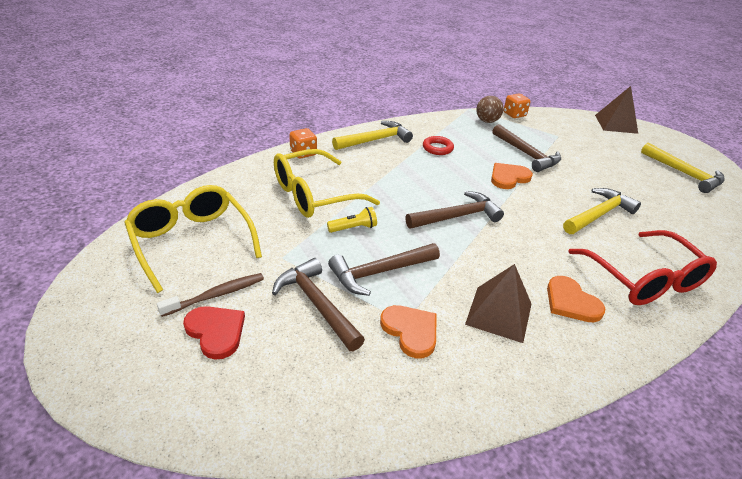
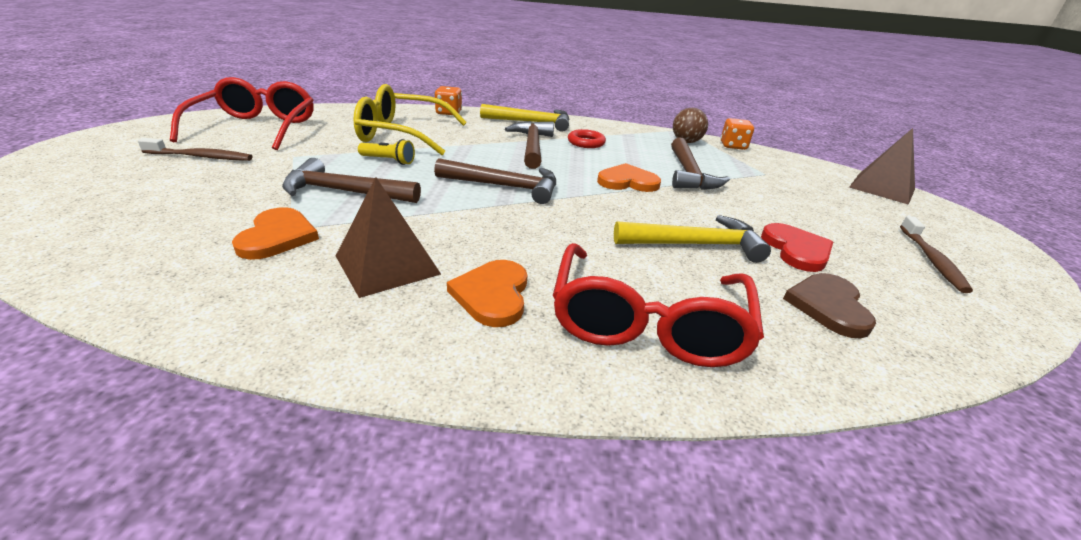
camera: 35 degrees right, 5 degrees down
(192, 242) = (256, 128): yellow glasses -> red glasses
(216, 332) = (151, 173): red heart -> red heart (796, 250)
(317, 304) = (250, 188): brown hammer -> brown hammer (532, 146)
(684, 174) = (931, 260): yellow hammer -> brown toothbrush
(685, 227) = (828, 306): none -> brown heart

